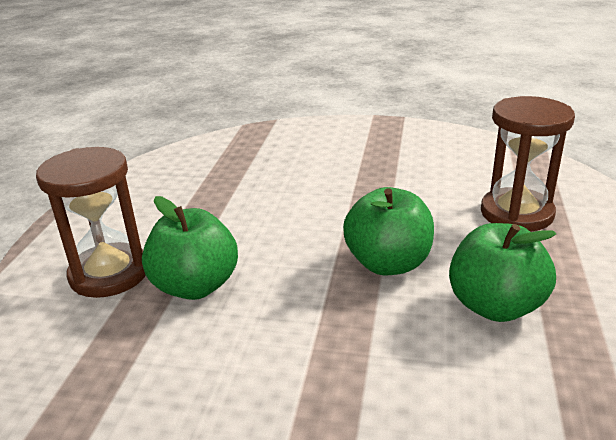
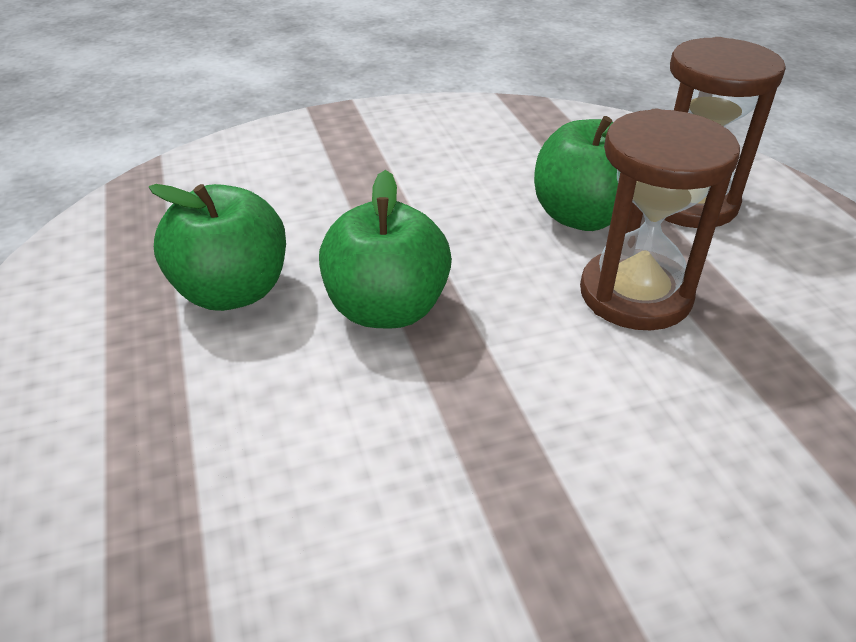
camera: 150 degrees right, 10 degrees up
(516, 213) = (207, 487): brown hourglass -> brown hourglass (635, 294)

